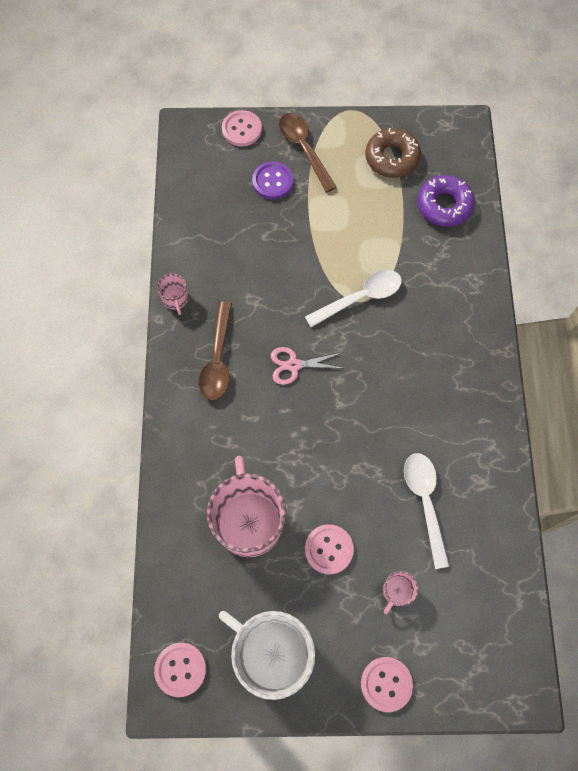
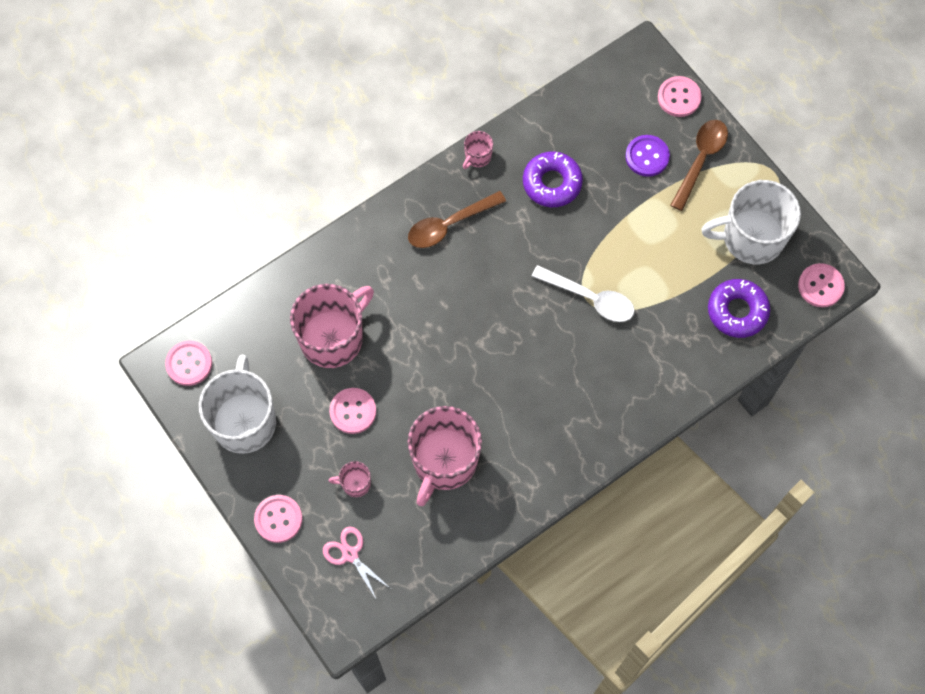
camera: 55 degrees right, 0 degrees up
(242, 260) = (552, 183): none -> purple donut
(294, 365) = (488, 285): pink scissors -> pink scissors (350, 554)
(392, 158) = (751, 237): brown donut -> white mug
(425, 502) = (444, 461): white spoon -> pink mug
(463, 140) = (820, 286): none -> pink button

